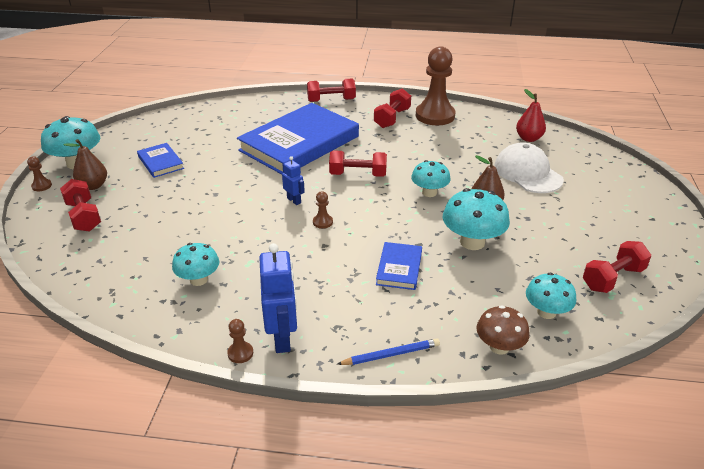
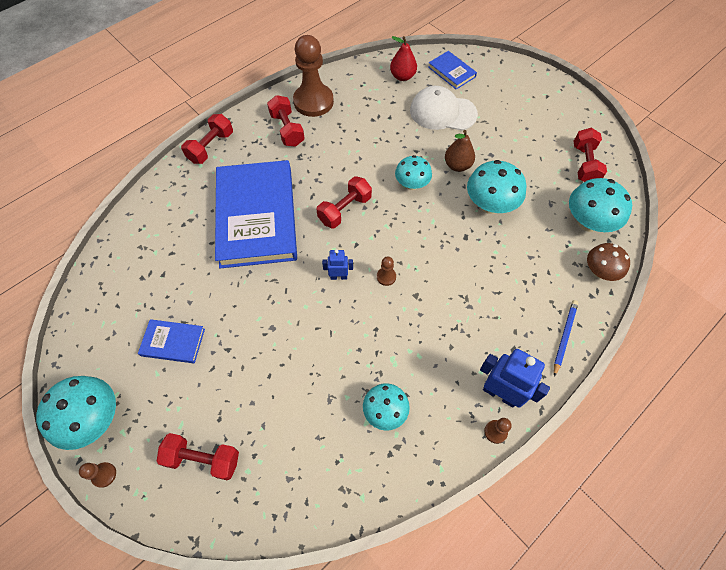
camera: 50 degrees left, 25 degrees up
(93, 186) = (155, 424): brown pear -> none
(399, 268) = (482, 268): blue book -> blue book (451, 72)
(546, 312) = (588, 222): turquoise mushroom -> turquoise mushroom, size x1.52

